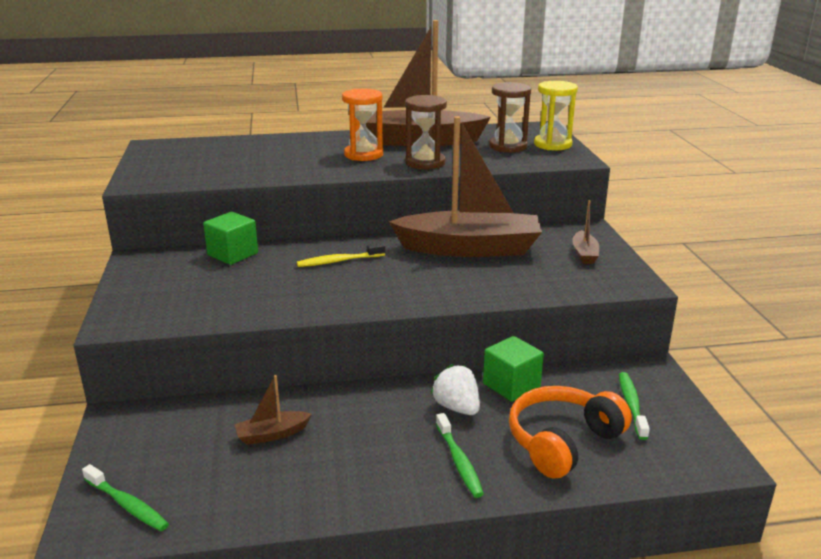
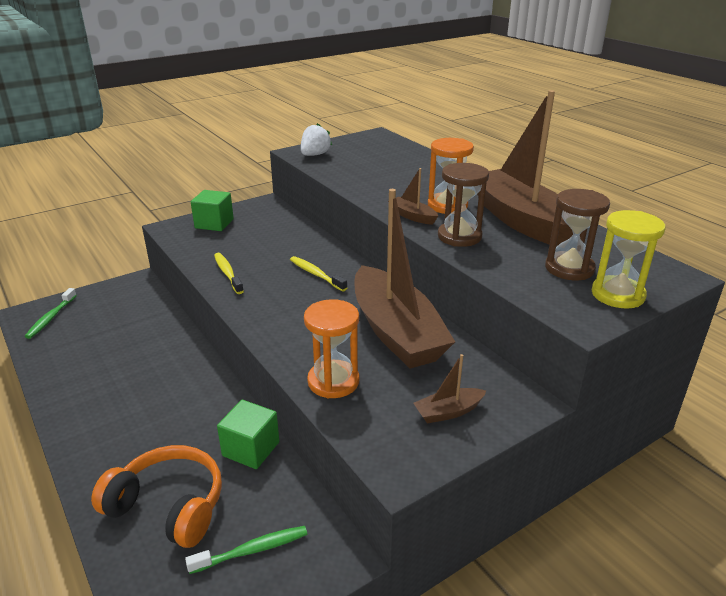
camera: 65 degrees right, 5 degrees up
(233, 254) = (296, 230): green cube -> green cube (214, 223)
(272, 434) = (135, 344): brown boat -> brown boat (412, 216)
(283, 304) = (227, 273): none -> yellow toothbrush
(457, 407) = (200, 423): white strawberry -> white strawberry (315, 155)
(459, 461) = (123, 445): green toothbrush -> none
(520, 286) = (333, 381): none -> orange hourglass

